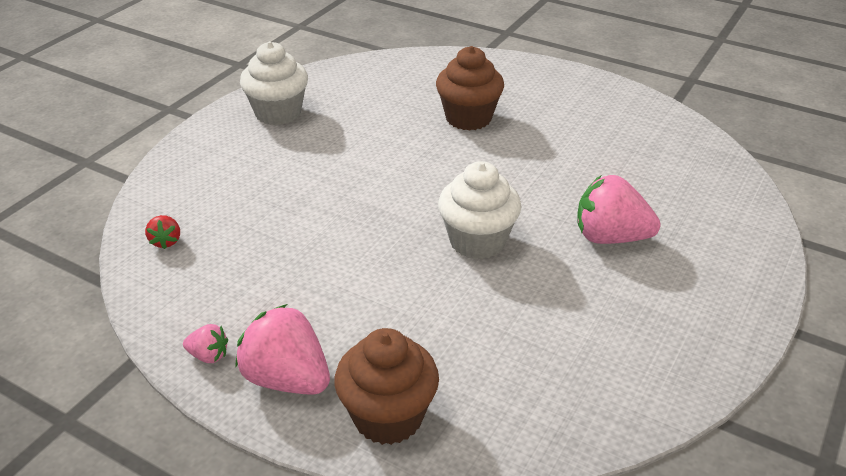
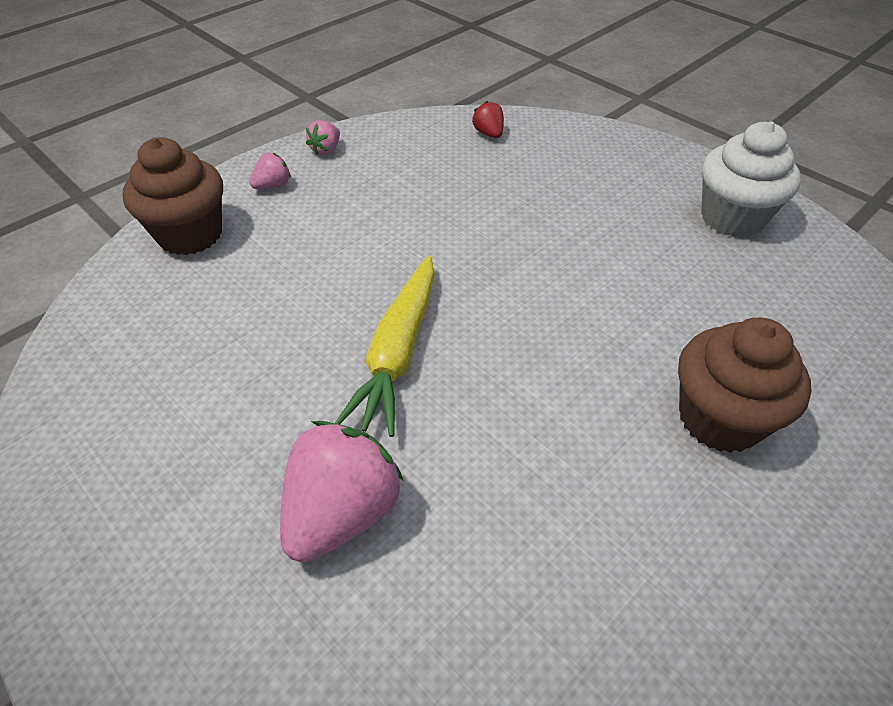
camera: 105 degrees right, 10 degrees up
(166, 241) = (489, 134): red strawberry -> red strawberry turned 60 degrees clockwise
(287, 379) = (273, 186): pink strawberry -> pink strawberry, size x0.48
(477, 241) = (398, 352): white cupcake -> yellow carrot

